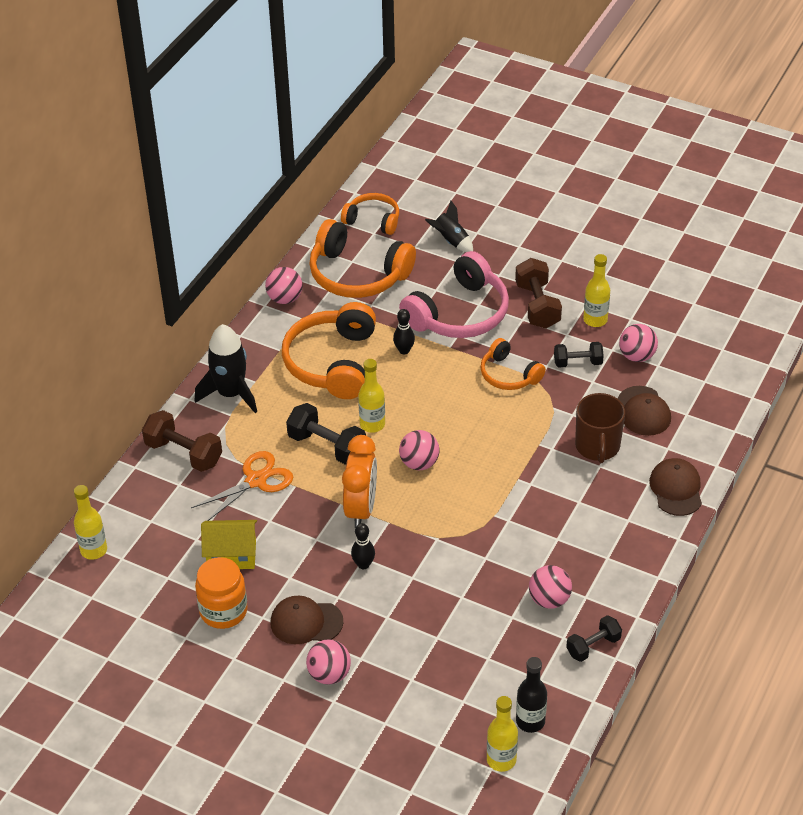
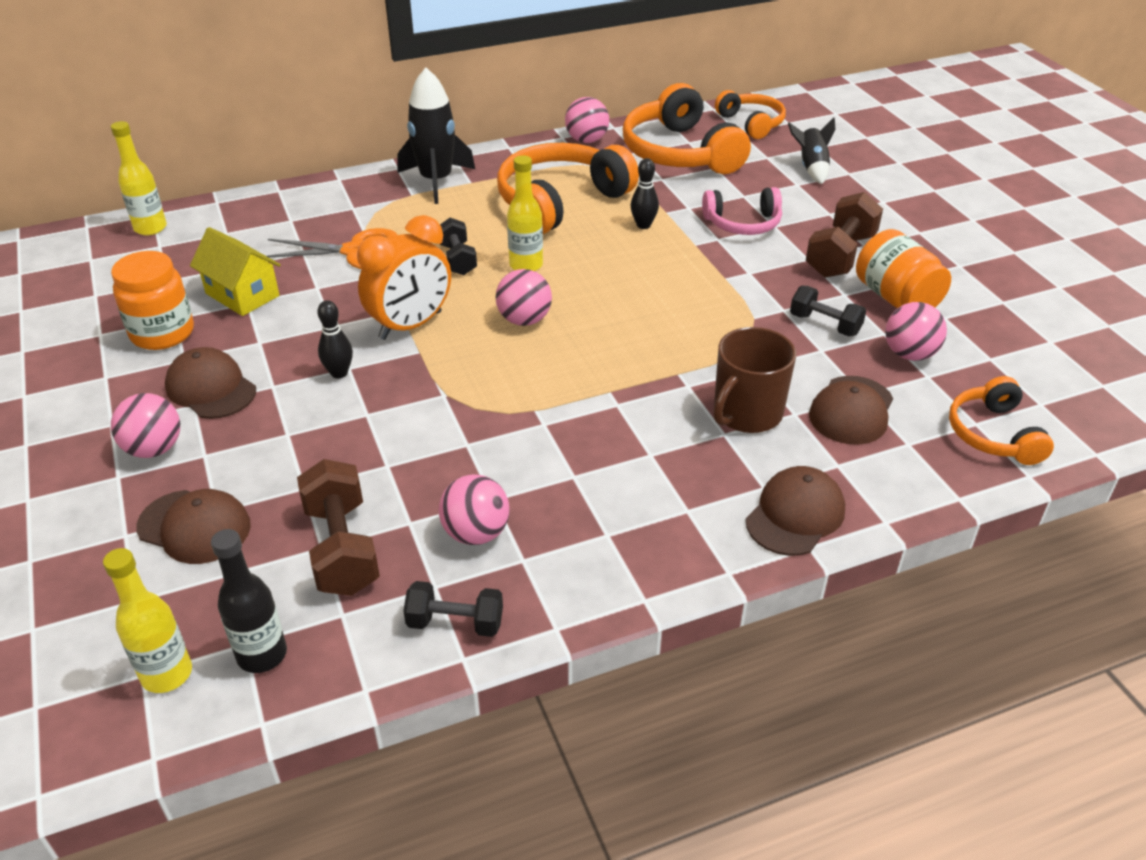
camera: 40 degrees right, 5 degrees down
(184, 453) = (330, 201): brown dumbbell -> brown dumbbell (342, 548)
(327, 446) = (458, 259): black dumbbell -> black dumbbell, size x0.64
(413, 694) = (194, 527): none -> brown cap
(459, 313) = (743, 223): pink headphones -> pink headphones, size x0.57
(509, 375) = (728, 296): orange headphones -> orange headphones (993, 434)
(595, 320) = (896, 298): yellow bottle -> orange jar

